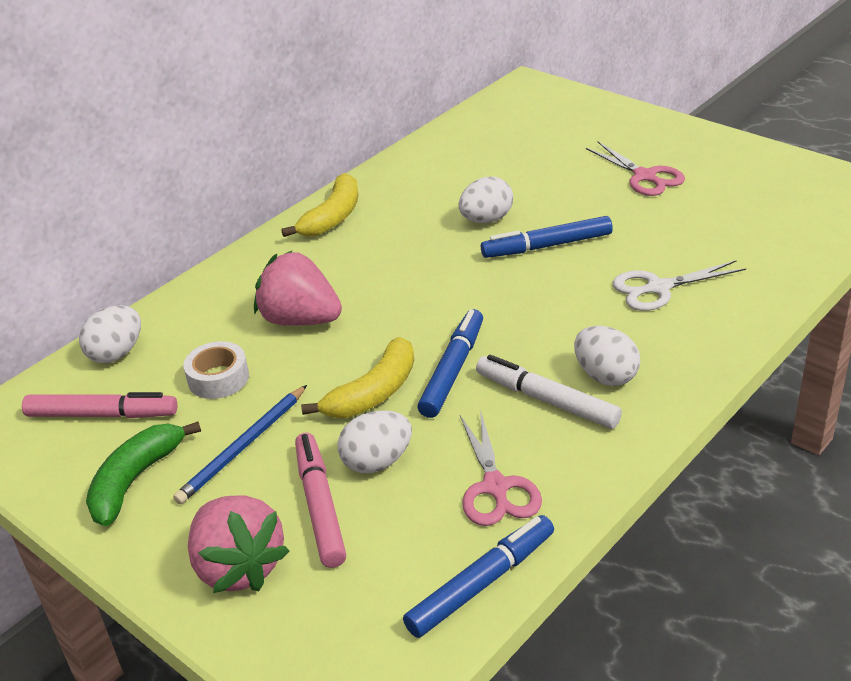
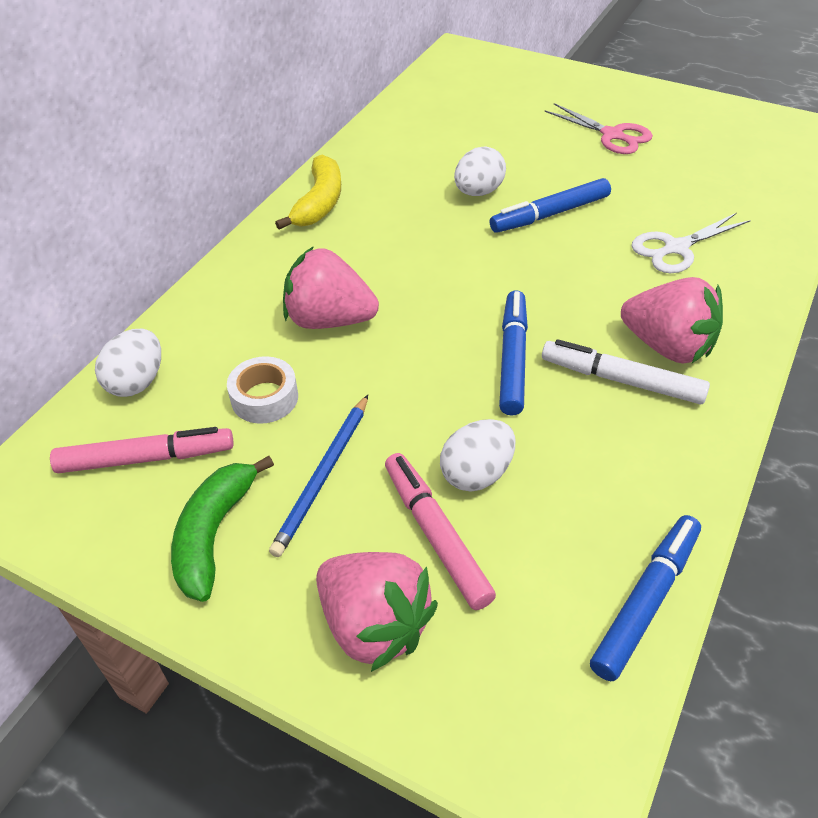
camera: 15 degrees left, 10 degrees up
(373, 393) = (441, 394): yellow banana -> none
(496, 487) = (612, 485): pink scissors -> none
(605, 376) = (667, 346): white egg -> pink strawberry

